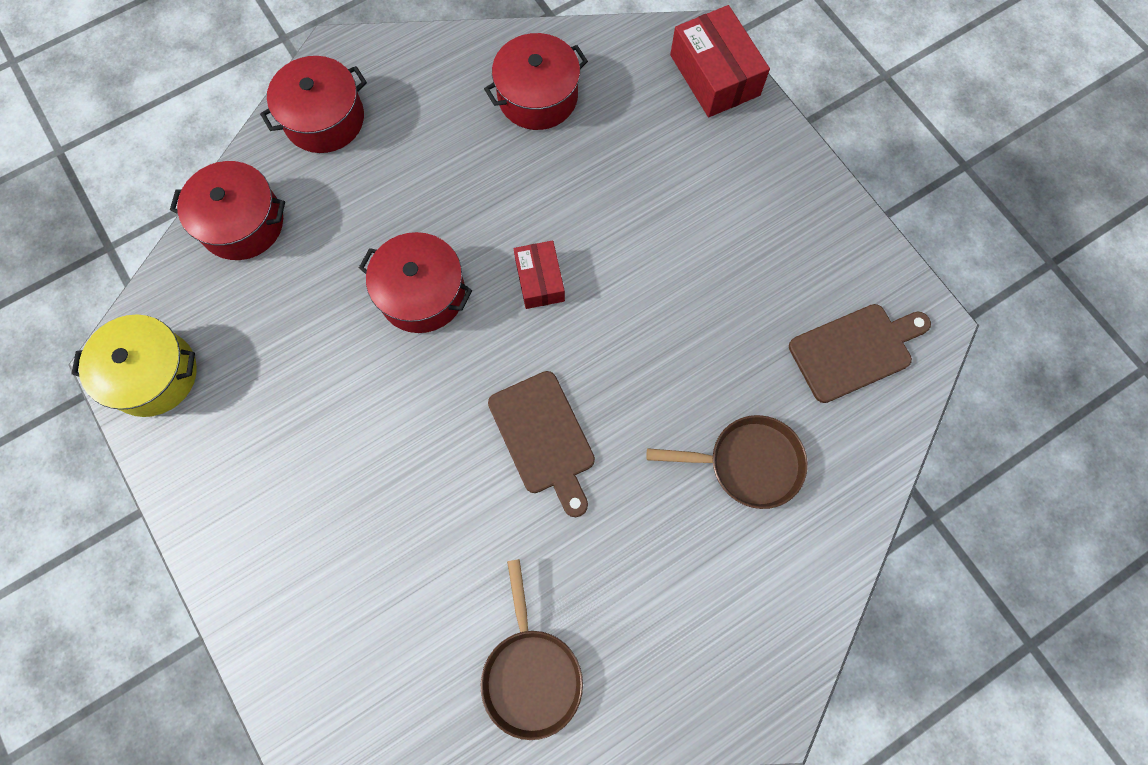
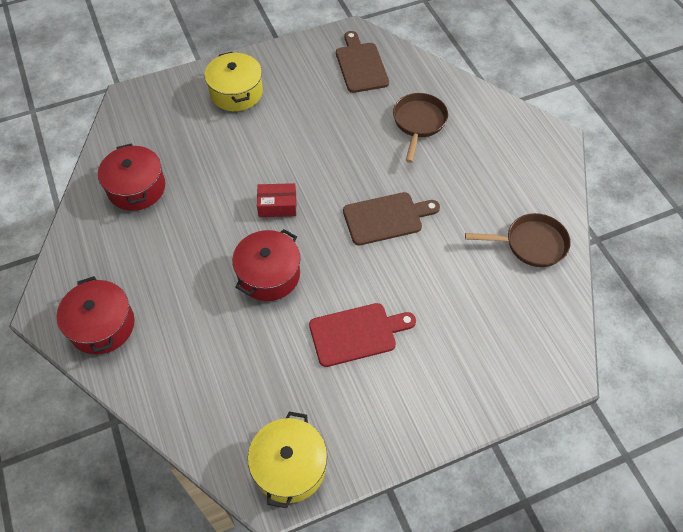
camera: 80 degrees left, 15 degrees down
(242, 223) = (175, 392): red pot -> none
(342, 425) = (357, 333): none -> red cutting board
(715, 75) = (158, 93): red box -> none
(743, 177) = (236, 92): none -> yellow pot

